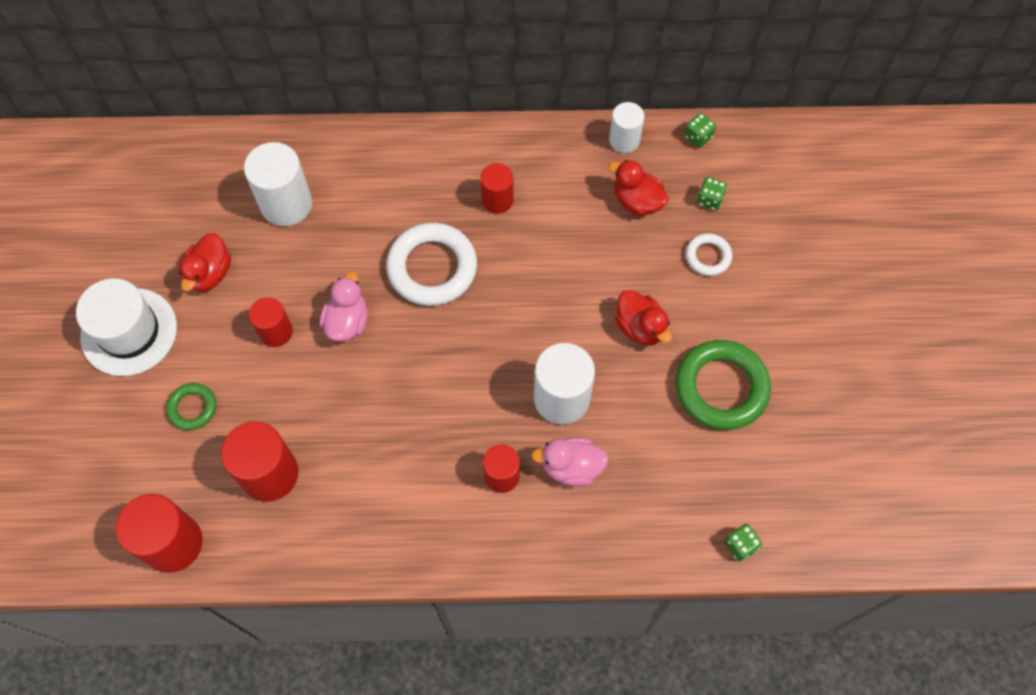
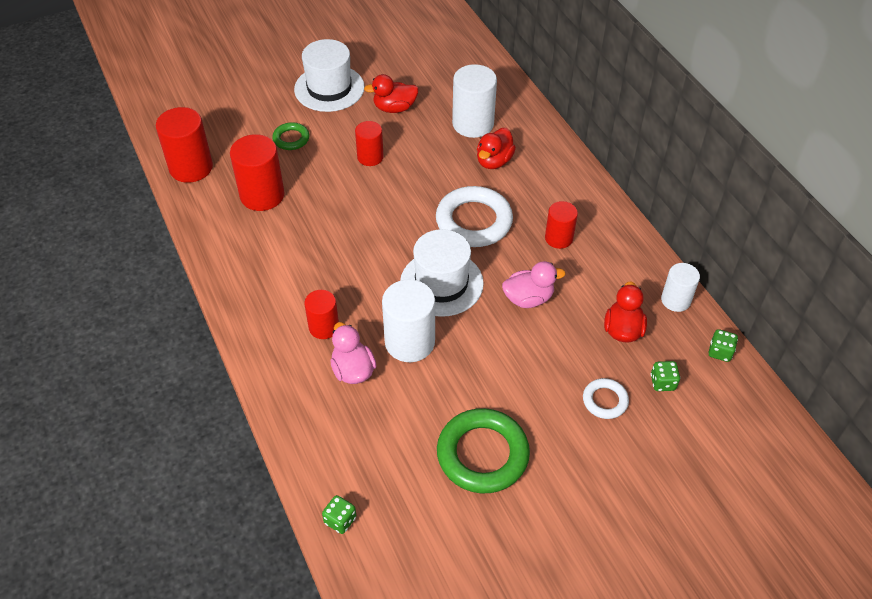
camera: 65 degrees right, 15 degrees down
(347, 322) = (400, 191): pink duck -> pink duck (528, 298)
(500, 336) = (441, 283): none -> white hat
(640, 327) = (504, 374): red duck -> red duck (494, 161)

